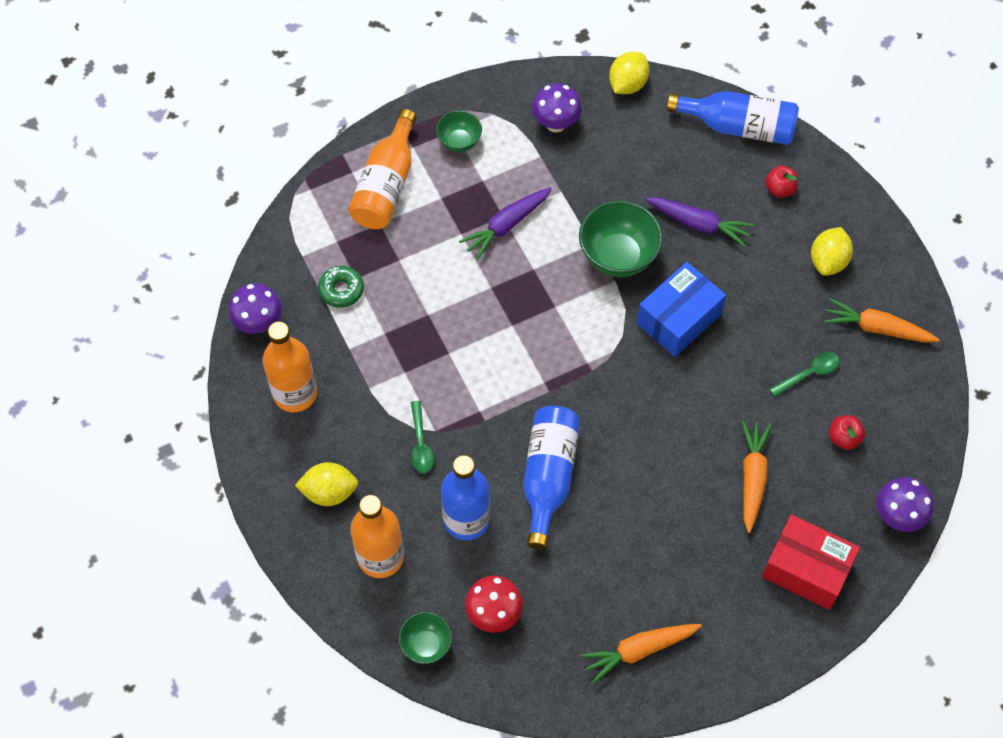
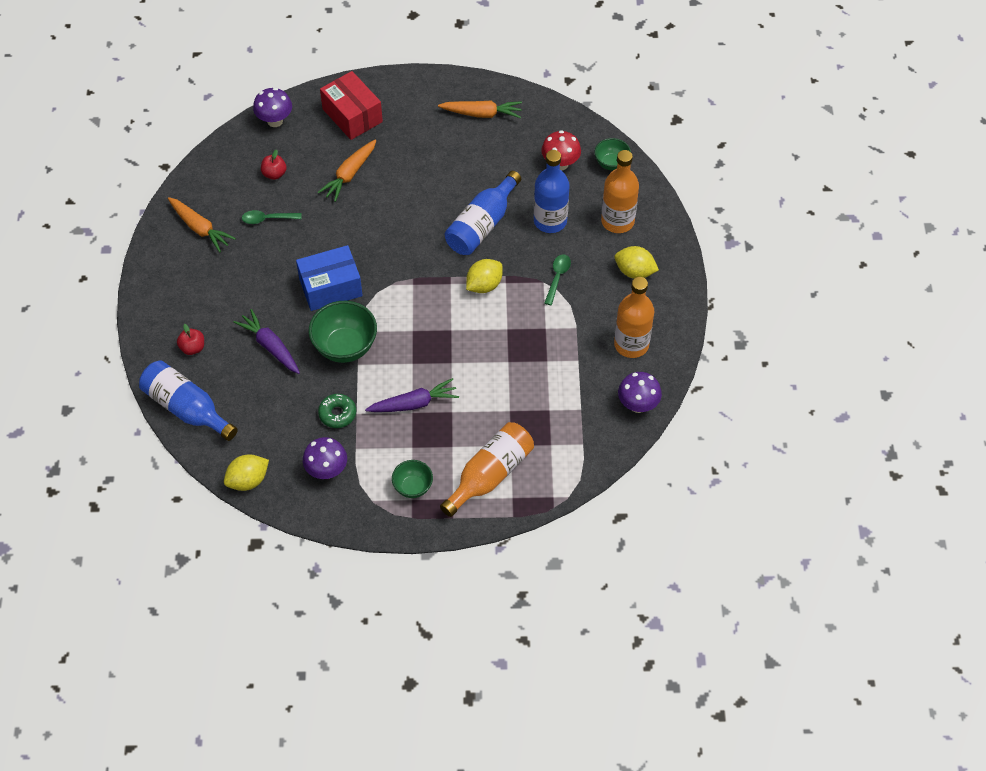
camera: 155 degrees left, 5 degrees down
(341, 290) = (564, 405): green donut -> green donut (337, 414)
(828, 261) = (198, 284): yellow lemon -> yellow lemon (484, 285)

